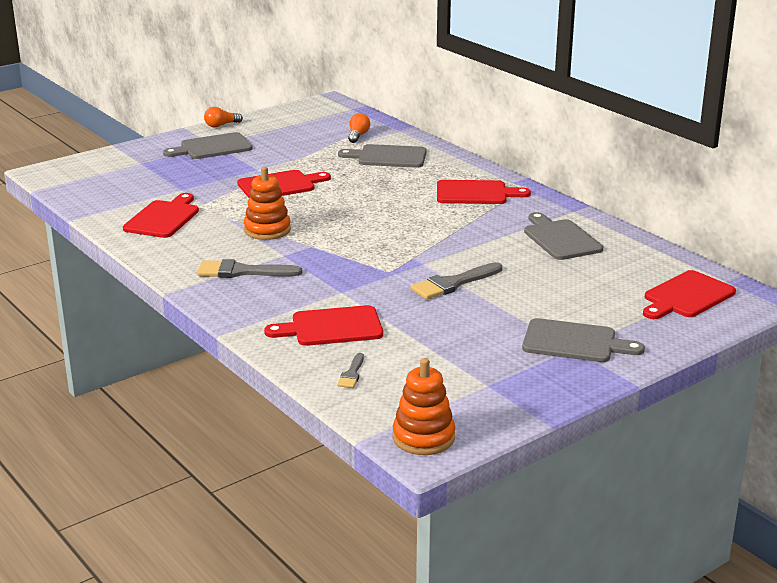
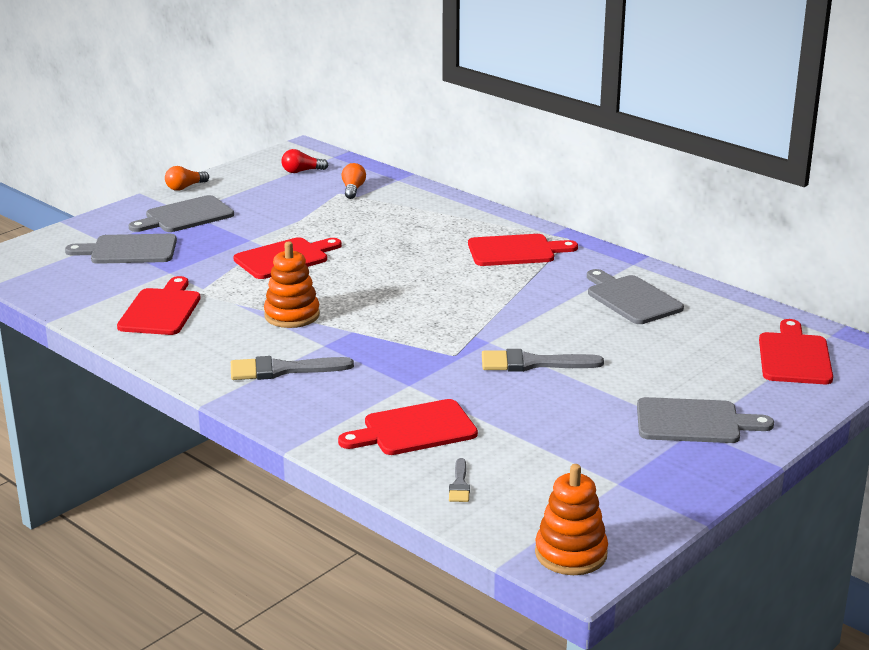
camera: 10 degrees left, 0 degrees up
(321, 119) = (302, 171): none -> red light bulb
(388, 157) = (398, 213): grey cutting board -> grey cutting board (128, 250)
(453, 283) = (532, 363): grey brush -> grey brush turned 45 degrees clockwise
(686, 296) = (794, 356): red cutting board -> red cutting board turned 150 degrees clockwise

